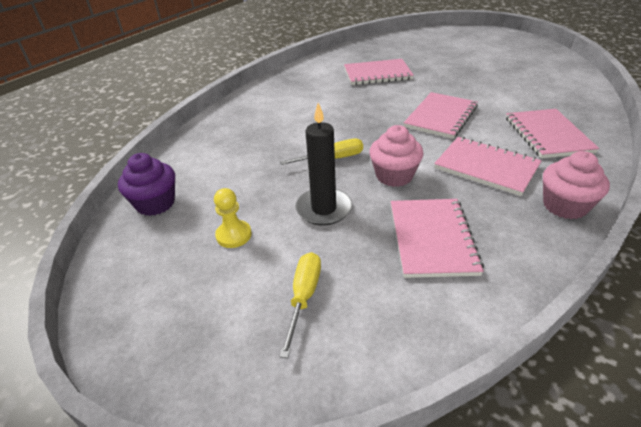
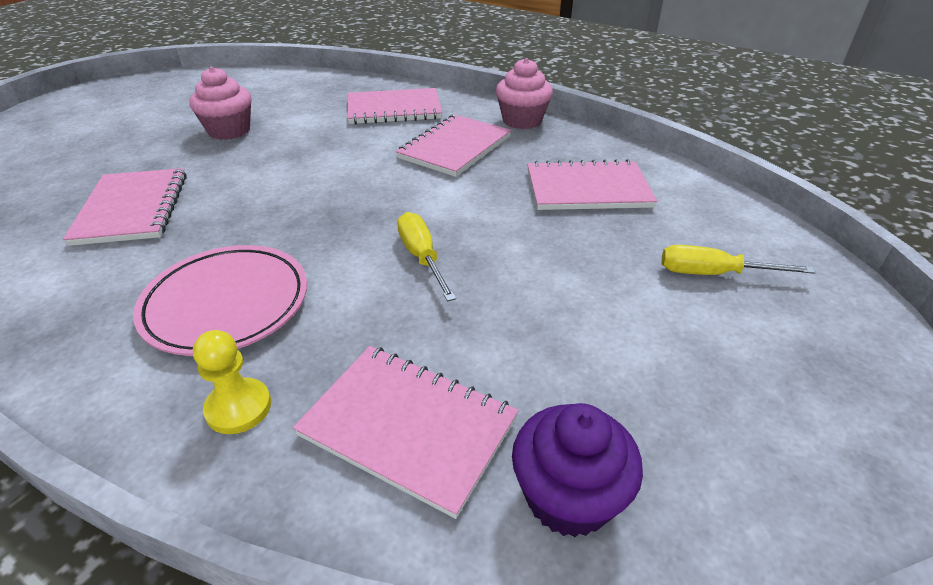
camera: 95 degrees left, 0 degrees up
(234, 235) = (629, 351): yellow pawn -> yellow pawn (238, 407)
(298, 109) = (226, 304): none -> pink plate
(324, 209) = (549, 263): black candle -> none
(394, 176) = (470, 206): pink cupcake -> pink cupcake (229, 131)
(441, 117) = (326, 163): pink notebook -> pink notebook (408, 427)

